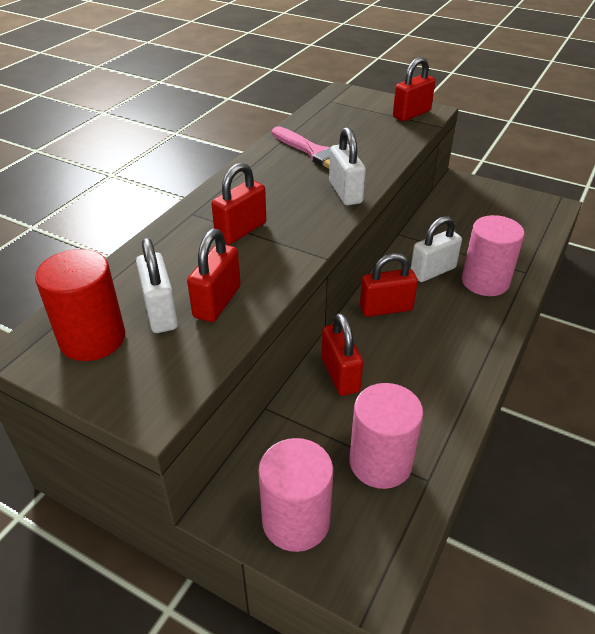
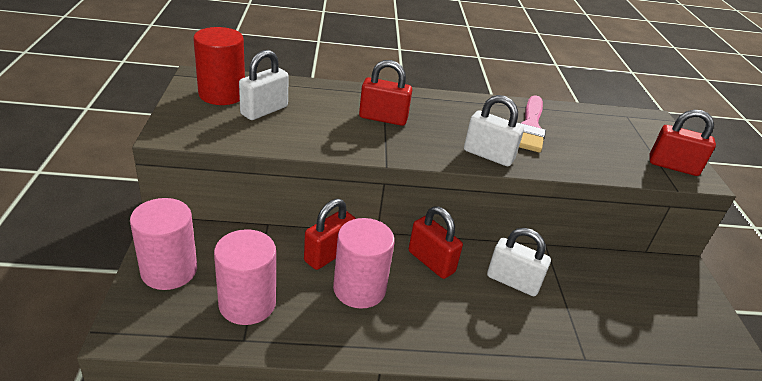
camera: 55 degrees right, 5 degrees down
(217, 302) = (291, 129): red padlock -> none
(345, 192) = (488, 155): white padlock -> white padlock turned 75 degrees clockwise
(485, 281) = (535, 326): pink cylinder -> pink cylinder (359, 289)

